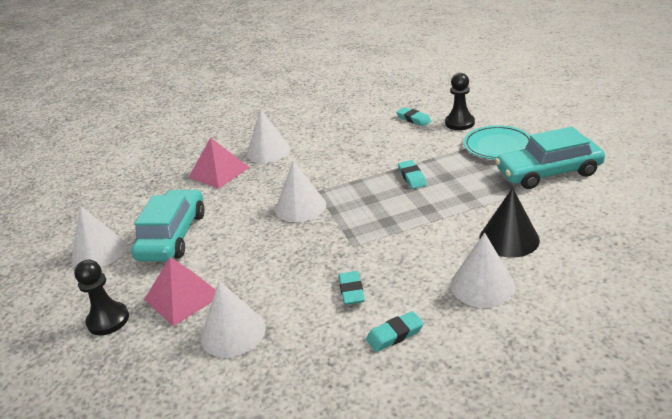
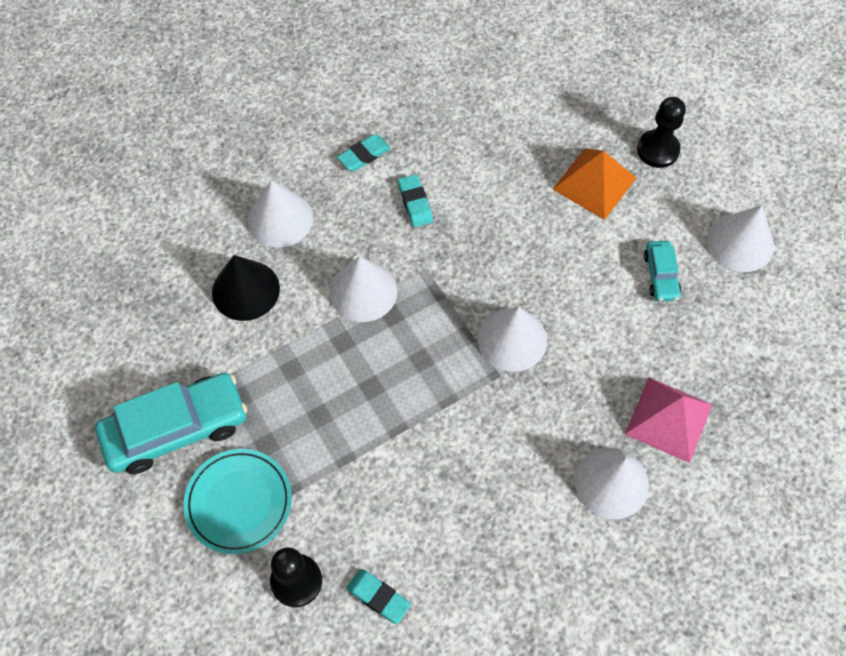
camera: 165 degrees right, 30 degrees up
(173, 236) = (660, 275): turquoise car -> turquoise car, size x0.49
(183, 297) = (594, 183): pink pyramid -> orange pyramid
(233, 332) = (520, 146): white cone -> white cone (363, 291)
(412, 177) = (367, 413): turquoise eraser -> none

